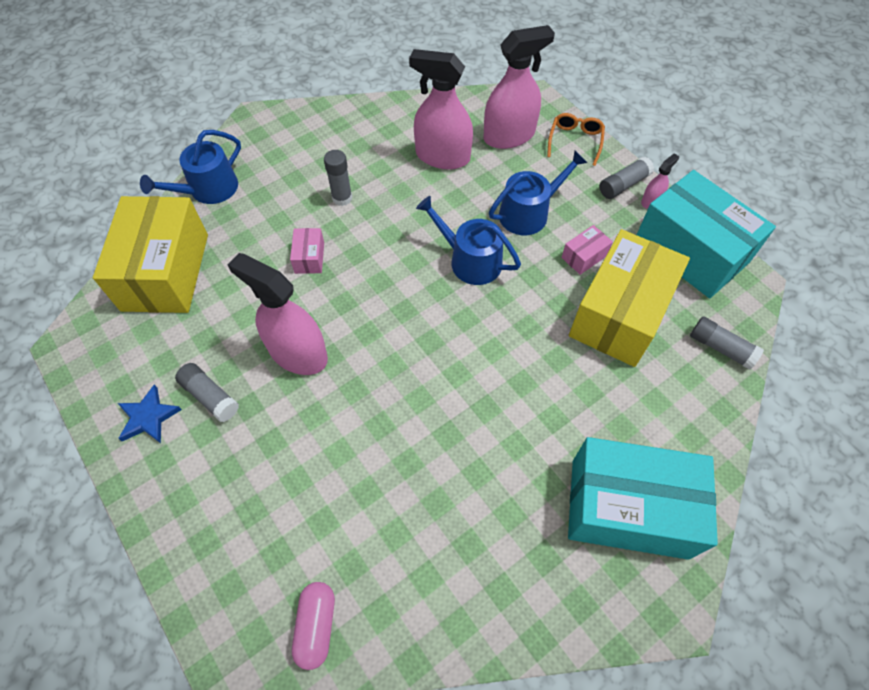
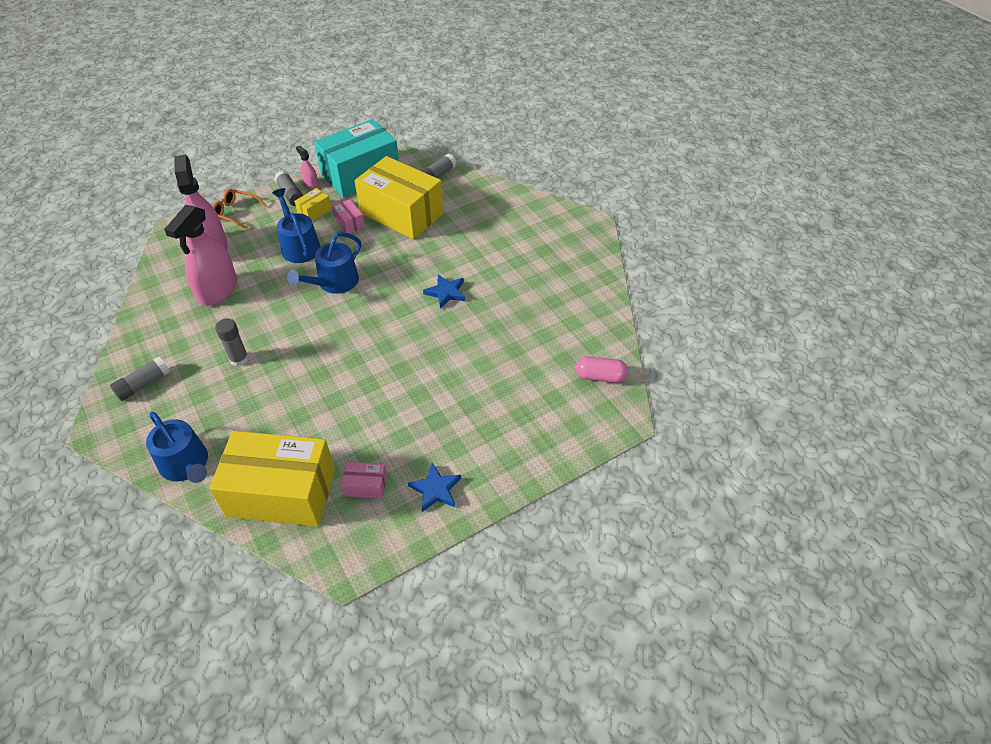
camera: 85 degrees left, 10 degrees down
(210, 396) = (424, 446): grey glue stick -> grey glue stick (143, 384)
(298, 353) = (395, 389): pink spray bottle -> none
(309, 257) = (299, 382): pink box -> pink box (366, 486)
(468, 390) = (446, 292): none -> blue star
(597, 215) = (314, 211): none -> yellow box
(628, 508) = (535, 230): turquoise box -> none

